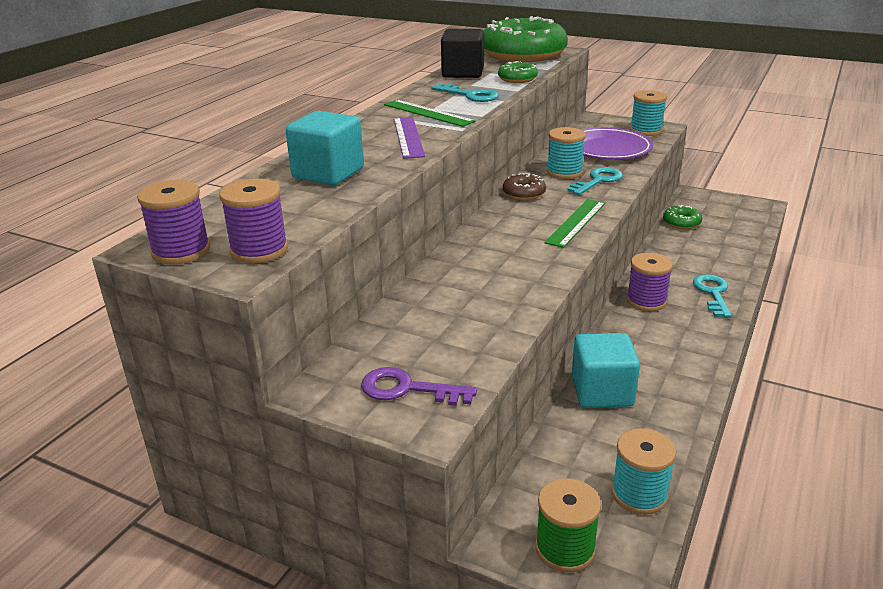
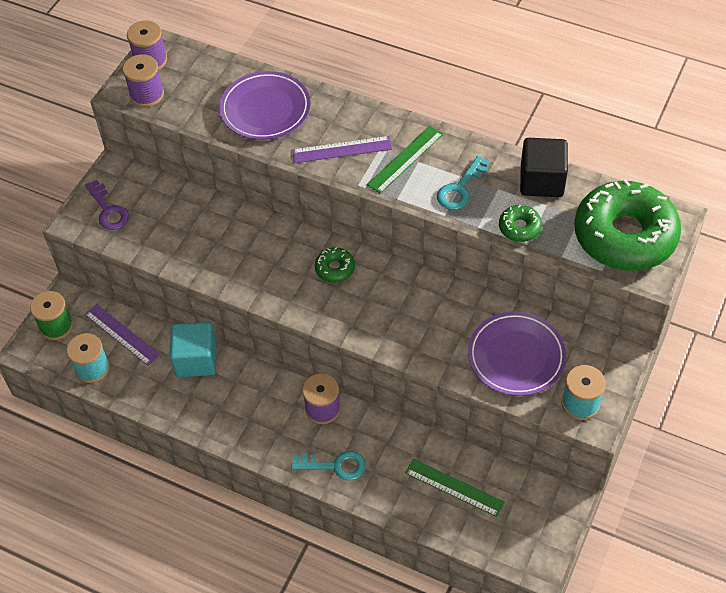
camera: 90 degrees right, 25 degrees up
(328, 173) = (265, 109): turquoise cube -> purple plate
(407, 389) = (108, 210): purple key -> purple key turned 135 degrees clockwise
(524, 193) = (393, 276): brown donut -> none
(564, 172) = (447, 311): turquoise spool -> none
(571, 466) = (122, 334): none -> purple ruler
(576, 222) = (330, 312): green ruler -> green ruler (454, 487)
(598, 181) = (425, 338): turquoise key -> none
(681, 223) = (487, 469): green donut -> green donut (335, 269)

